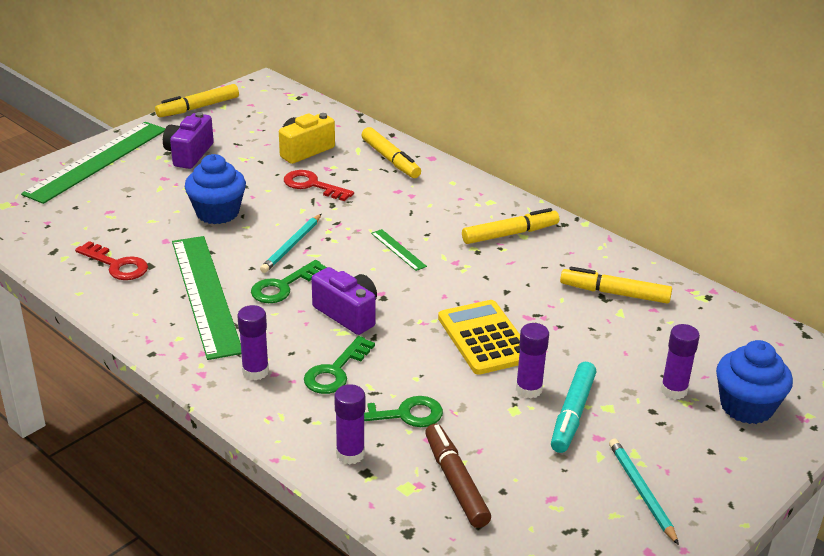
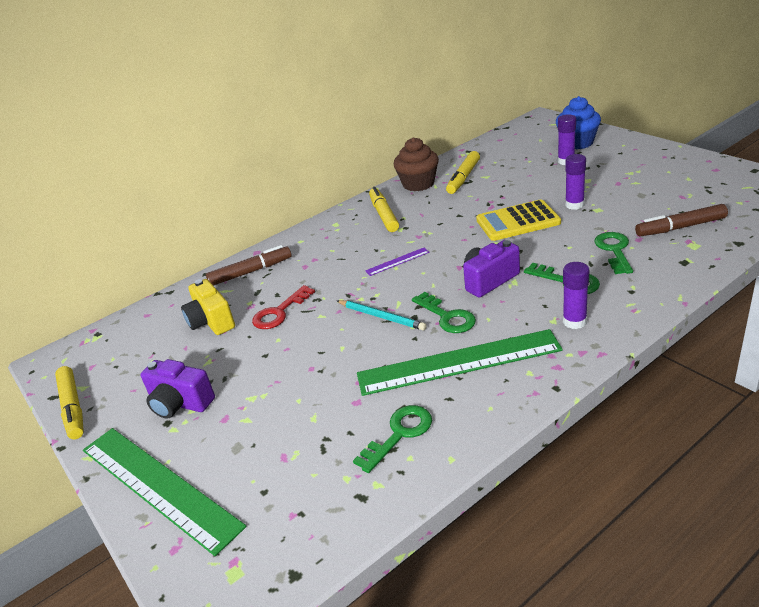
camera: 75 degrees left, 0 degrees up
(116, 265) = (399, 434): red key -> green key
(217, 213) = (311, 369): blue cupcake -> none
(350, 454) = (666, 269): purple glue stick -> none
(390, 159) = (251, 272): yellow marker -> brown marker
(398, 250) = (397, 261): green ruler -> purple ruler
(572, 414) = (597, 190): turquoise marker -> none
(596, 256) = (418, 184): none -> brown cupcake
(641, 492) = (665, 171): turquoise pencil -> none

